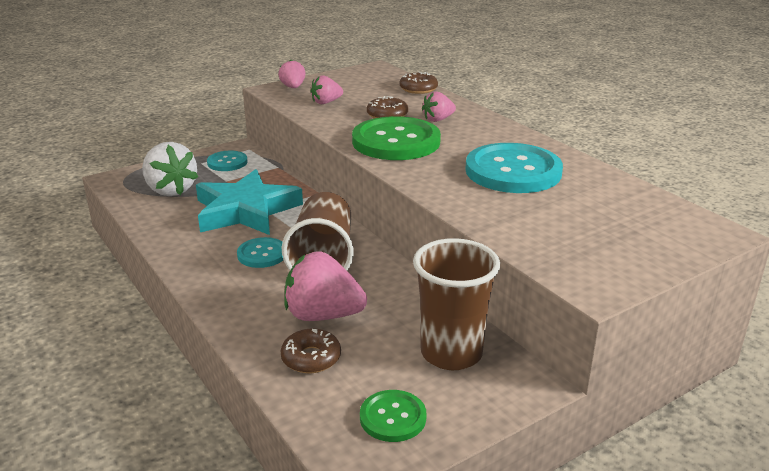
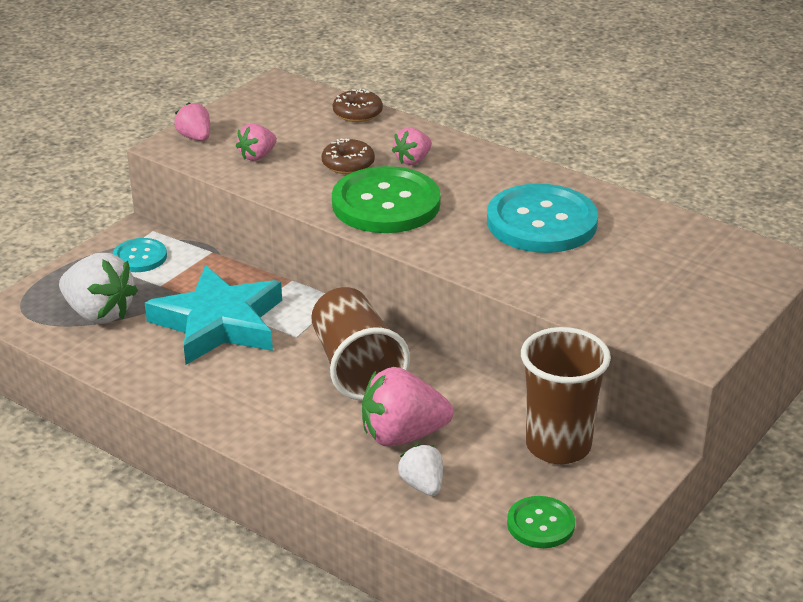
camera: 20 degrees left, 5 degrees up
(262, 254) = (282, 377): turquoise button -> none
(311, 358) = (422, 485): brown donut -> white strawberry

